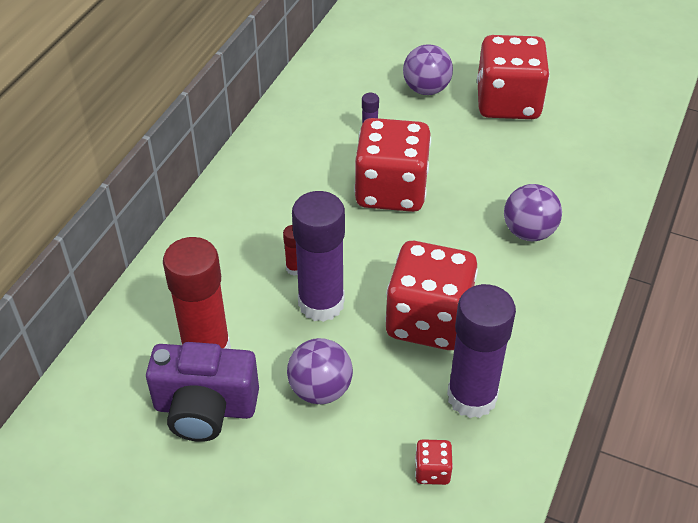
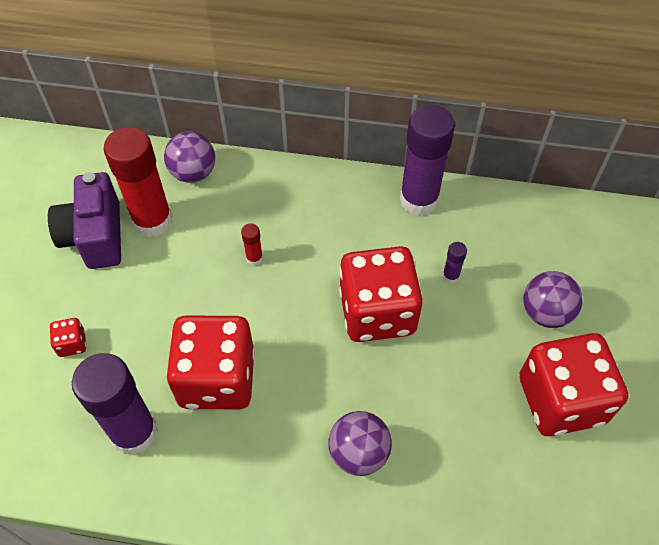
camera: 75 degrees right, 10 degrees up
(320, 389) = (125, 310): purple ball -> purple ball (193, 173)
(321, 303) = (218, 288): purple glue stick -> purple glue stick (419, 200)
(432, 471) = (52, 414): red dice -> red dice (72, 344)

